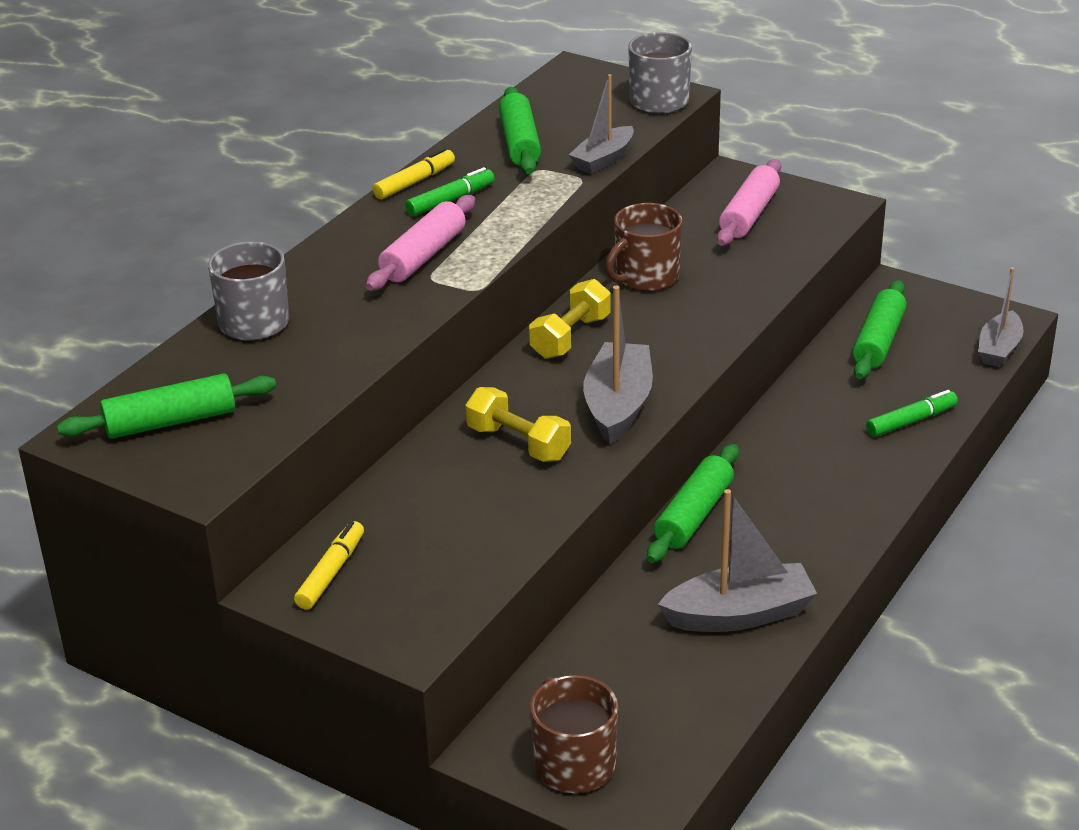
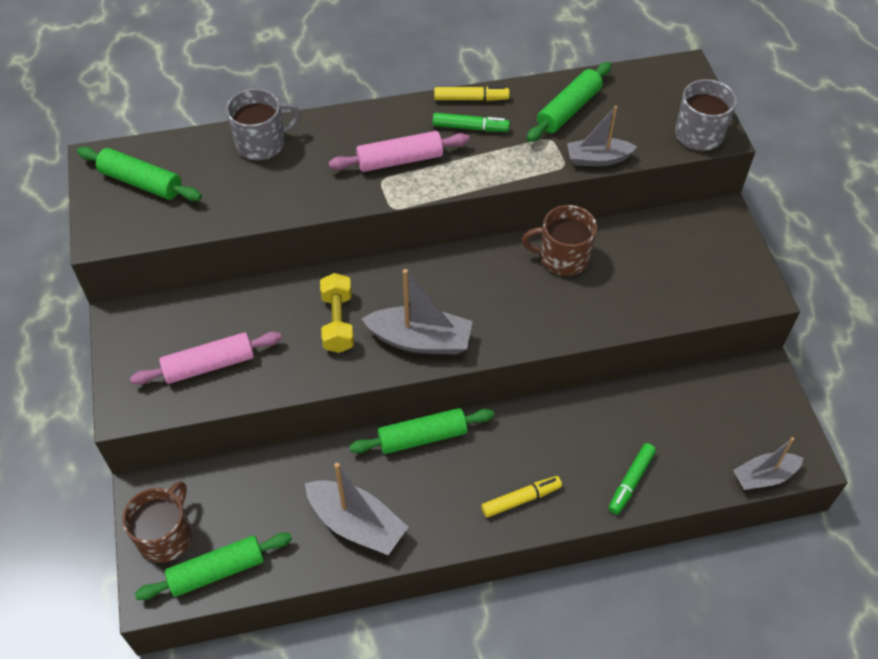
camera: 45 degrees right, 20 degrees up
(331, 573) = (151, 330): yellow marker -> yellow marker (521, 499)
(570, 337) = (462, 269): yellow dumbbell -> none
(618, 405) = (420, 340): grey boat -> grey boat turned 45 degrees clockwise
(749, 214) = (691, 256): pink rolling pin -> pink rolling pin (209, 365)
(878, 341) = (695, 405): green rolling pin -> green rolling pin (217, 571)
(911, 421) = (631, 481): green marker -> green marker turned 105 degrees clockwise

